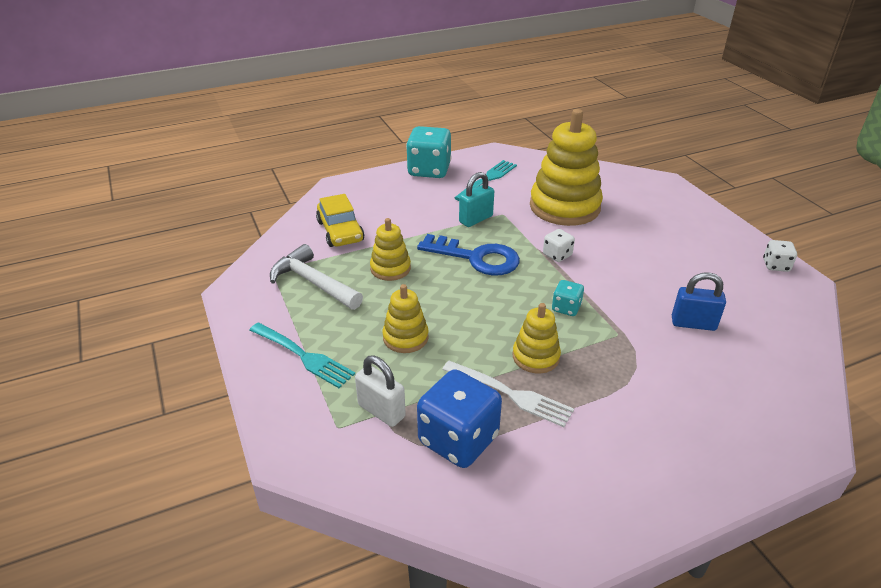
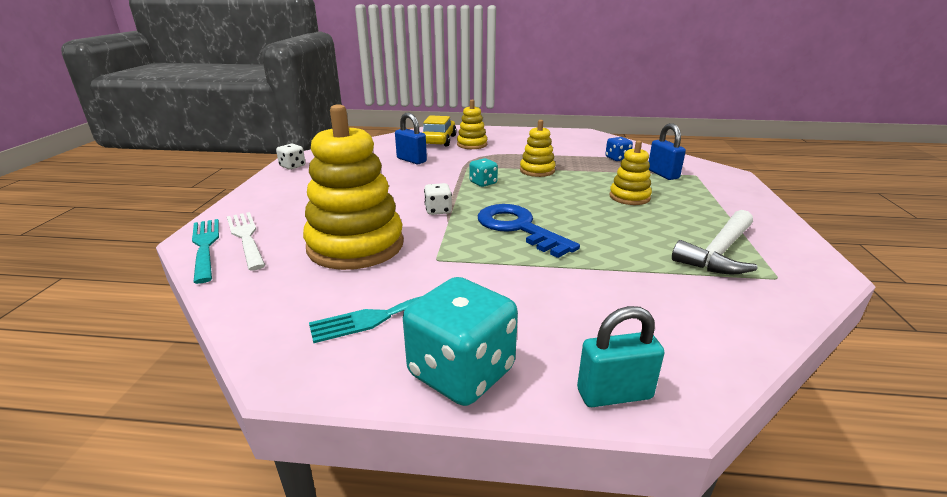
camera: 150 degrees left, 10 degrees down
(302, 356) = (725, 207): turquoise fork -> turquoise fork (205, 247)
(313, 282) = (719, 253): white hammer -> white hammer turned 60 degrees clockwise
(340, 231) = (677, 302): yellow car -> yellow car (438, 140)
(381, 411) = (662, 174): white padlock -> blue padlock
(390, 268) = (620, 243): yellow stacking toy -> yellow stacking toy (472, 144)
(458, 439) = (617, 158): blue dice -> blue dice, size x0.50
(476, 219) = (476, 263): turquoise padlock -> turquoise padlock (614, 394)
(510, 394) = (571, 163): white fork -> white fork (246, 238)

